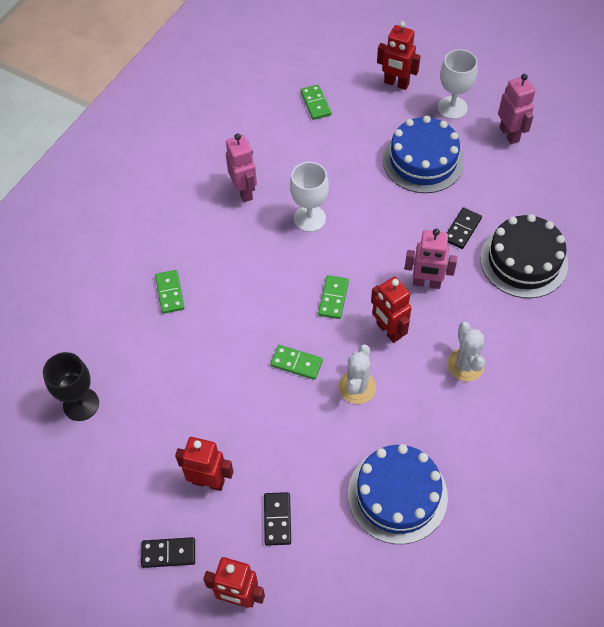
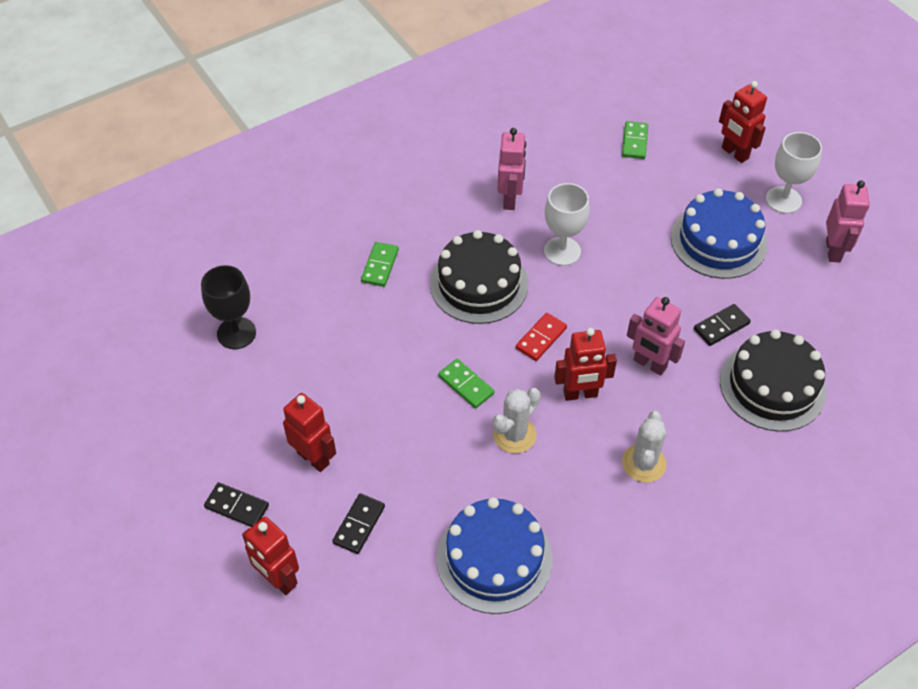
camera: 25 degrees right, 5 degrees down
(259, 274) = (479, 284): none -> black cake
(333, 298) = (541, 338): green domino -> red domino
(388, 331) = (580, 394): red robot -> red robot turned 90 degrees counterclockwise

